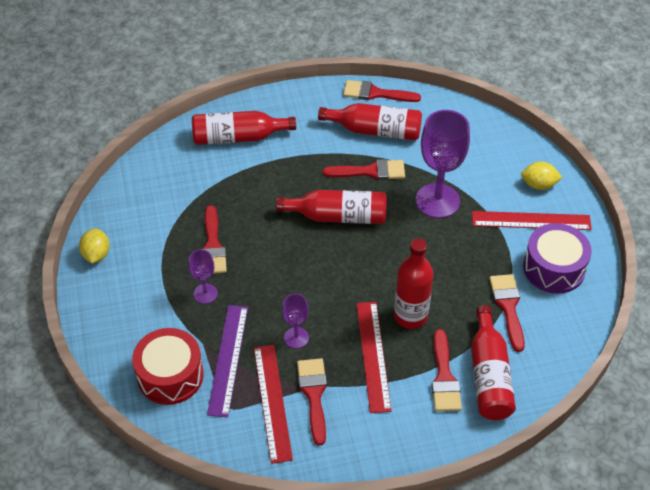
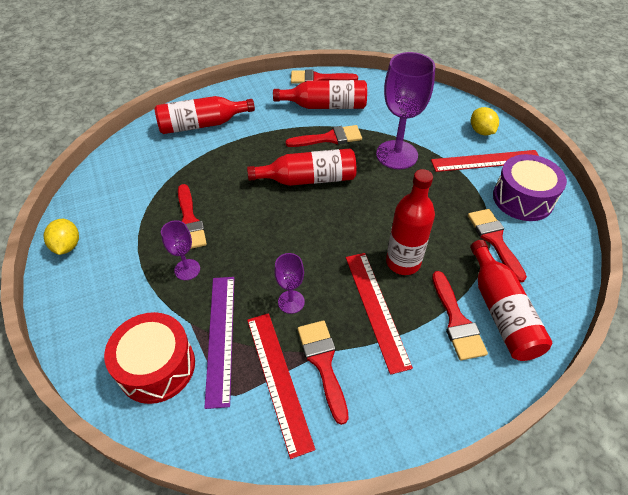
camera: 10 degrees left, 0 degrees up
(538, 185) = (481, 131): yellow lemon -> yellow lemon turned 75 degrees clockwise

